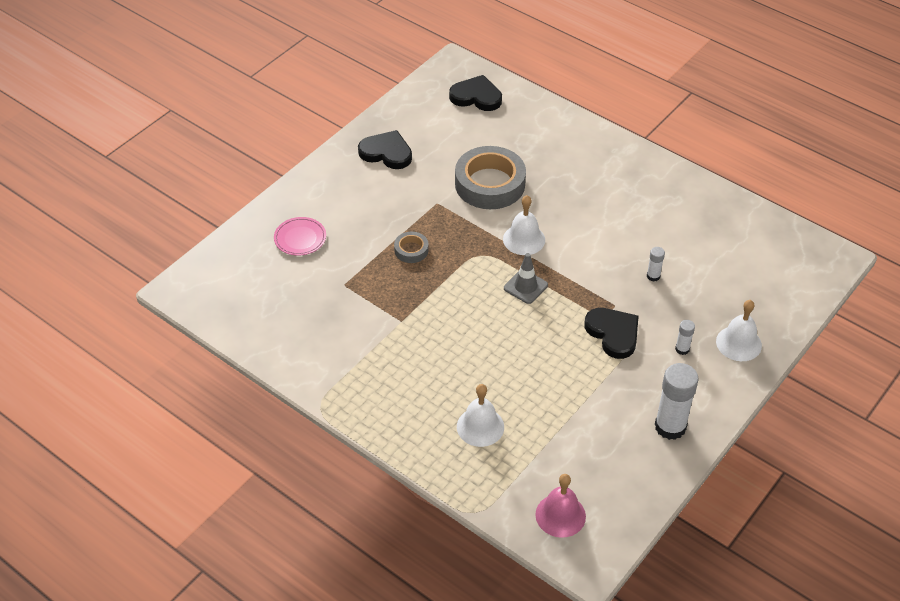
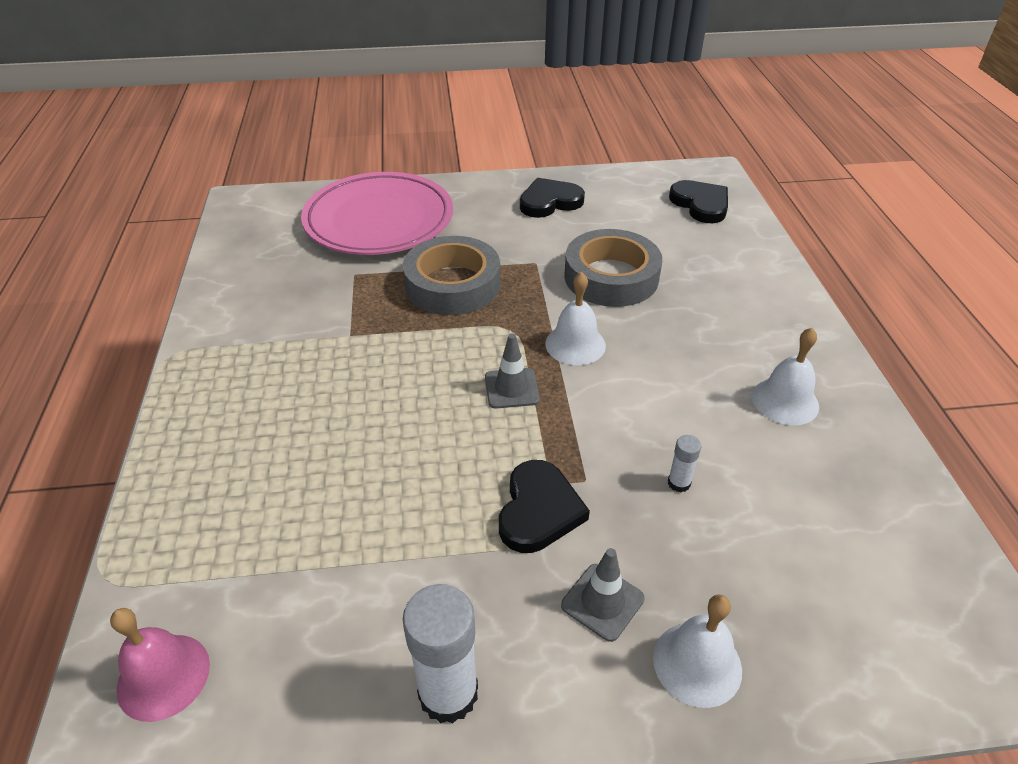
camera: 45 degrees right, 5 degrees down
(300, 238) = (379, 220): pink plate -> pink plate, size x2.43
(386, 153) = (549, 202): black heart -> black heart turned 90 degrees counterclockwise
(411, 250) = (452, 284): grey tape -> grey tape, size x2.15
(480, 426) = (255, 490): white bell -> white bell (785, 401)
(682, 349) = (602, 602): white glue stick -> grey traffic cone

